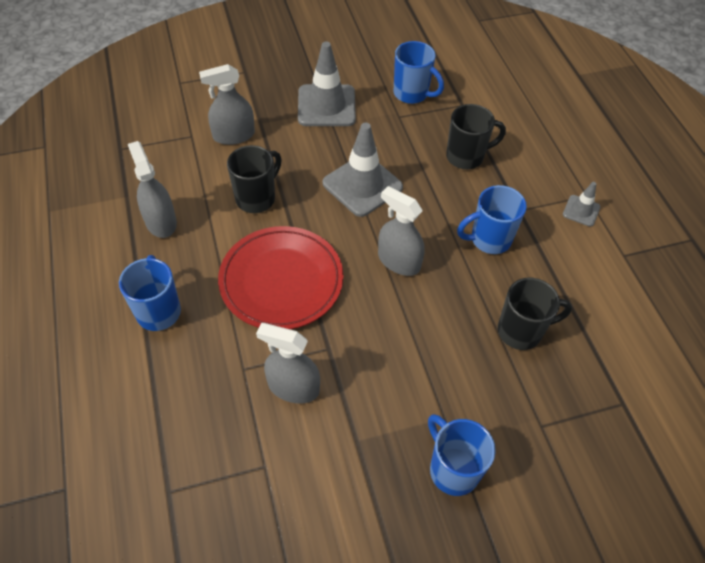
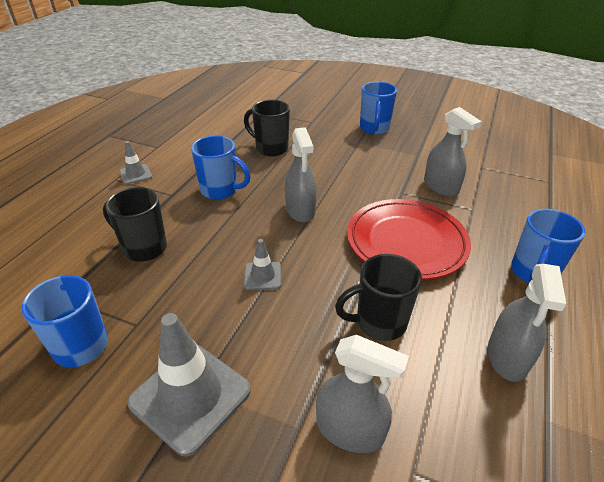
camera: 140 degrees left, 15 degrees down
(362, 185) = (262, 276): grey traffic cone -> grey traffic cone, size x0.50

